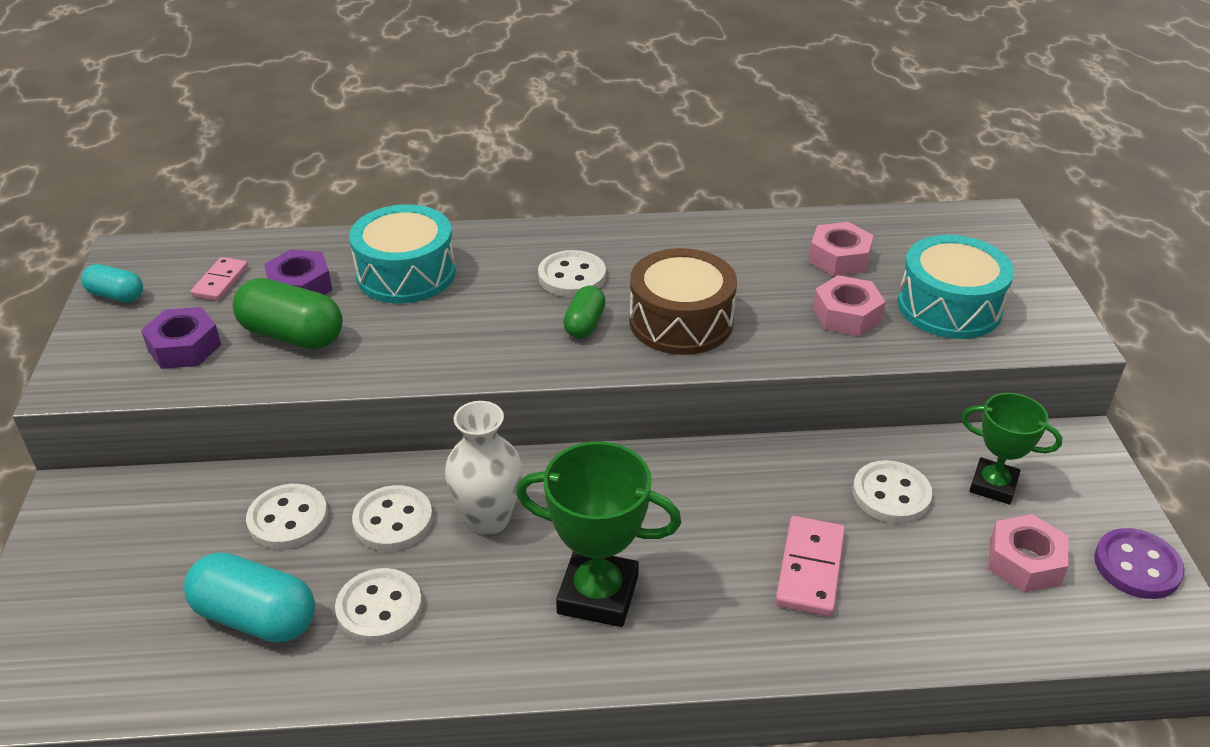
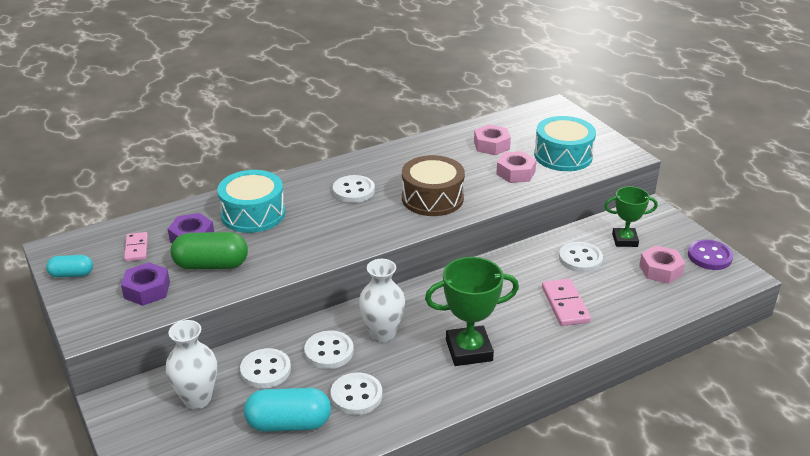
camera: 25 degrees left, 5 degrees down
(170, 531) = (197, 399): none -> white vase
(584, 324) = (381, 213): green capsule -> none

